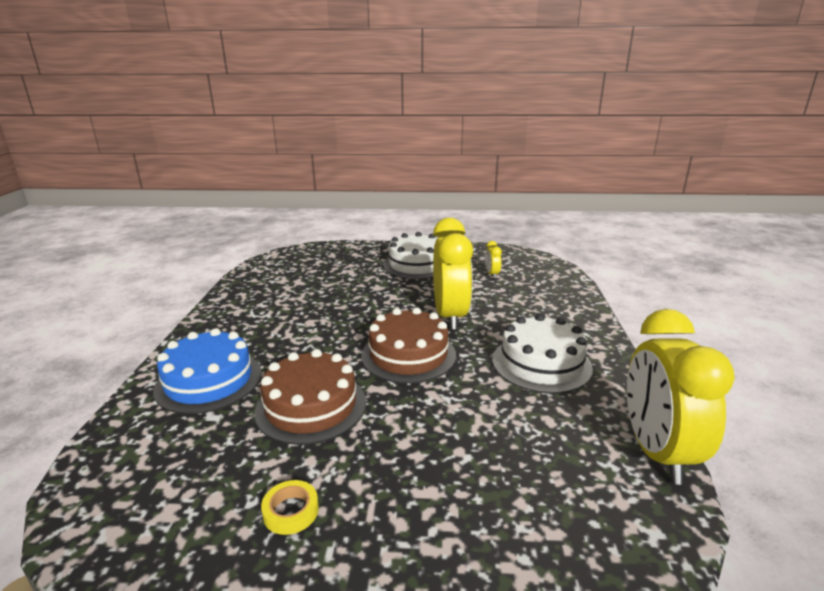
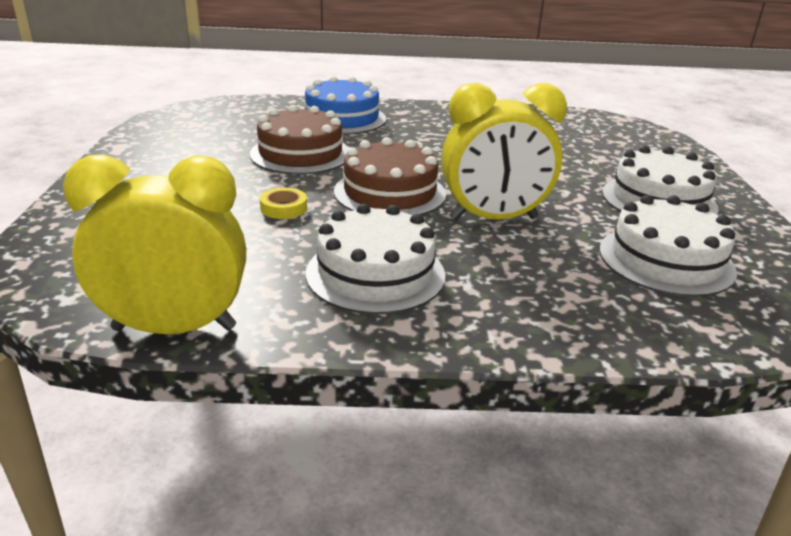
camera: 85 degrees right, 5 degrees up
(291, 511) = (179, 154): yellow tape -> yellow tape (283, 208)
(492, 274) = (666, 260): yellow clock -> white cake

